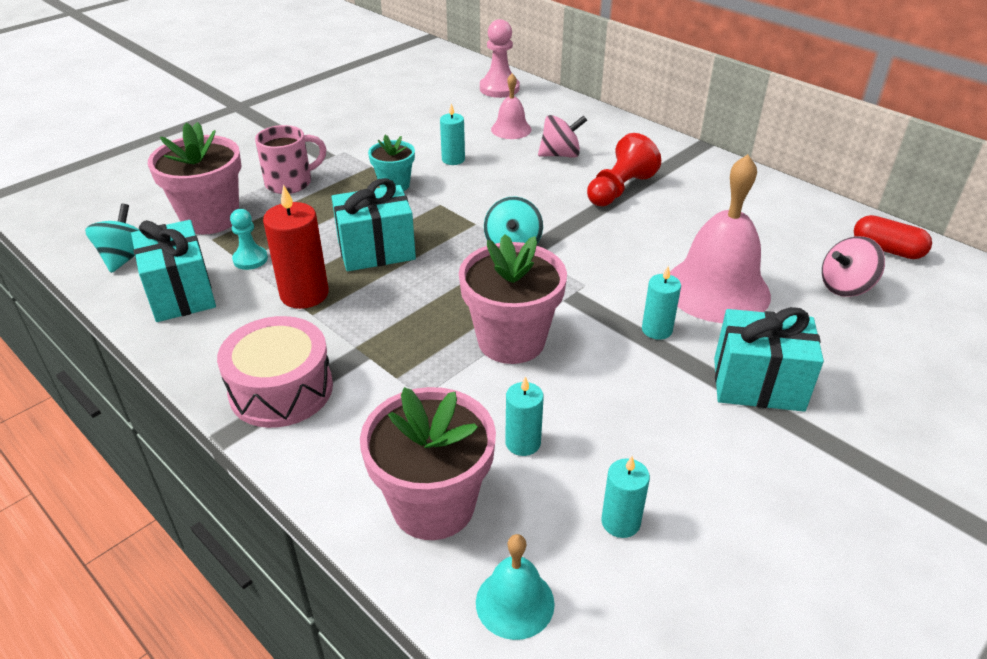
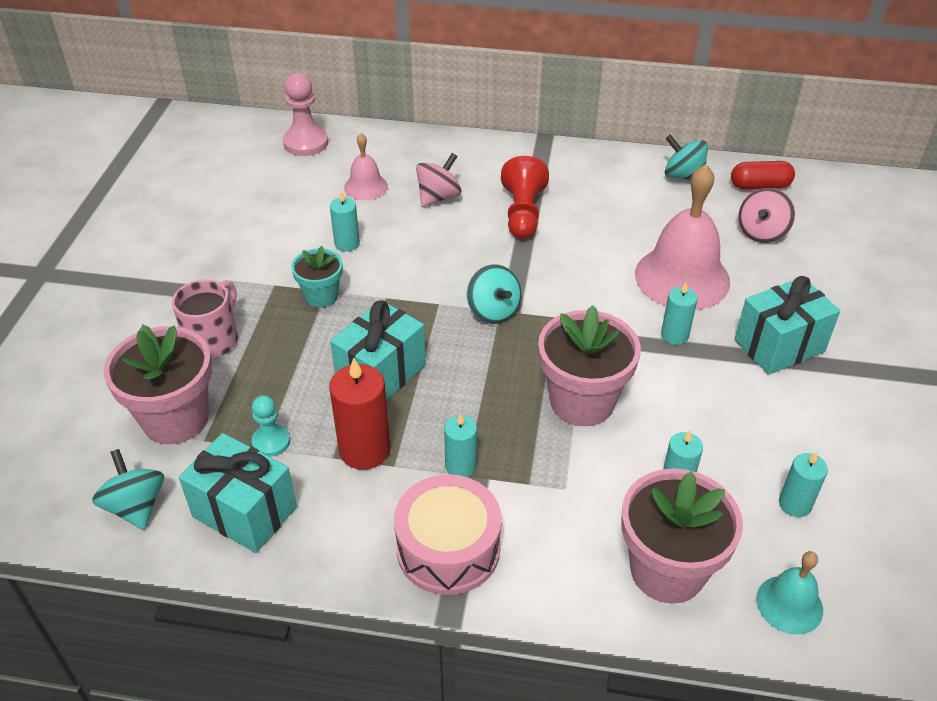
camera: 35 degrees left, 5 degrees up
(359, 338) = (460, 466): none -> turquoise candle
(809, 215) = (683, 176): none -> turquoise spinning top

